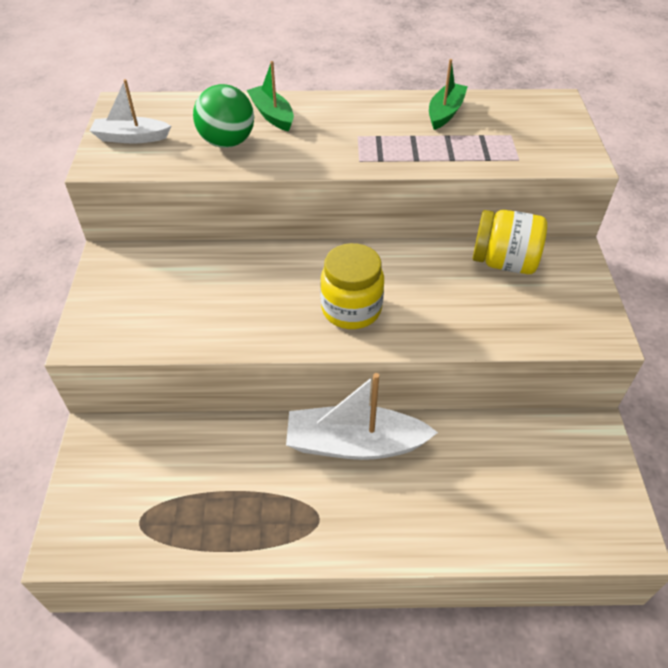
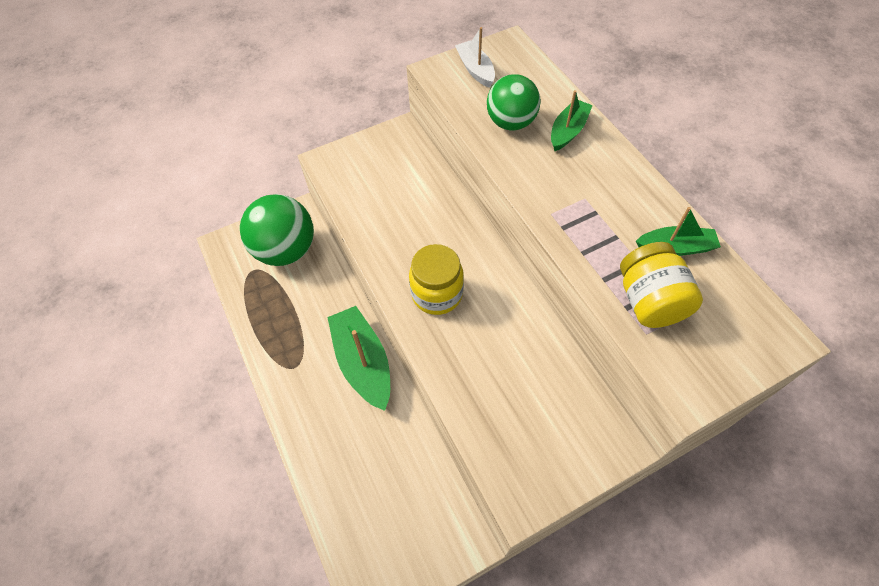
camera: 65 degrees right, 10 degrees up
(139, 469) = (286, 250): none -> green ball
(354, 444) = (363, 362): white boat -> green boat
(504, 262) = (563, 385): yellow jar -> yellow jar (649, 301)

